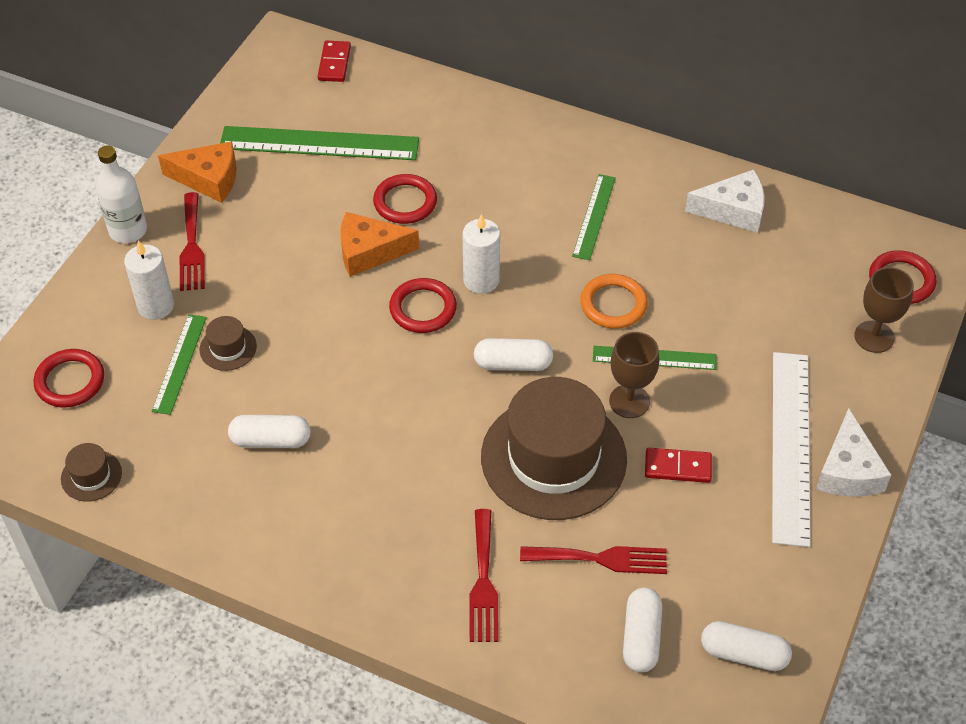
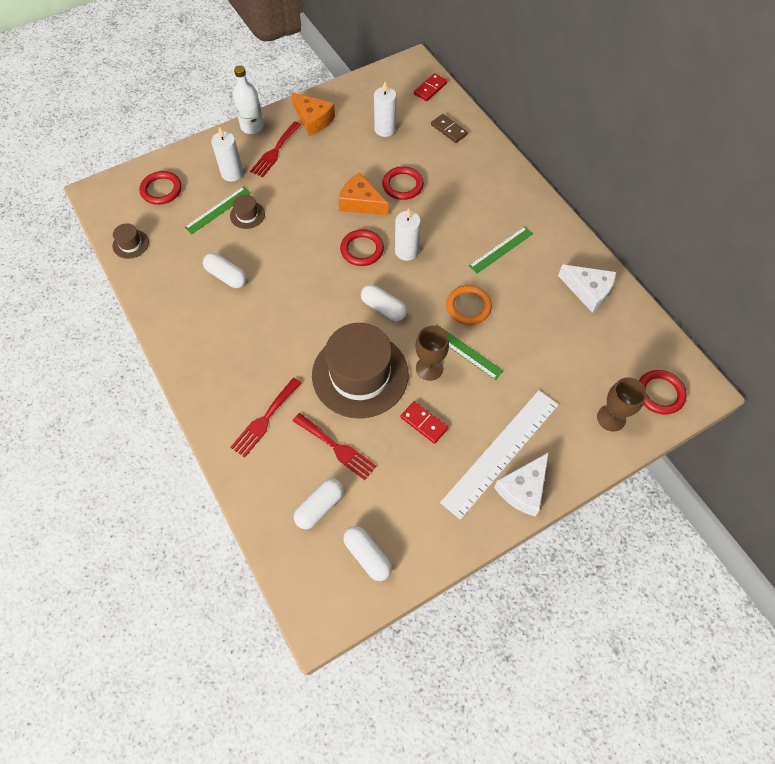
camera: 35 degrees right, 10 degrees up
(319, 143) = (385, 129): green ruler -> white candle
(404, 103) = (449, 130): none -> brown domino

